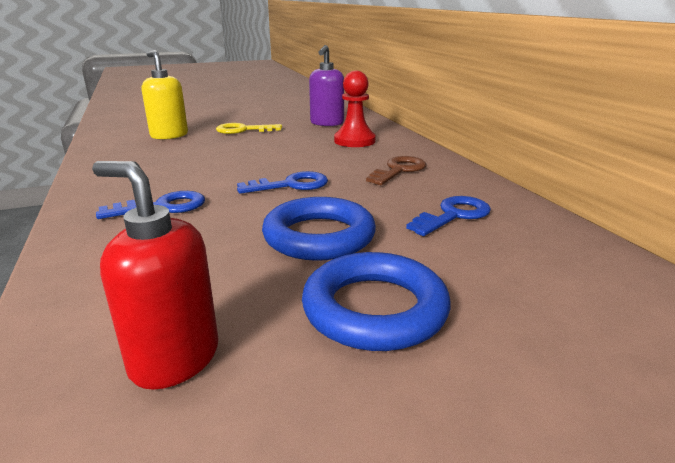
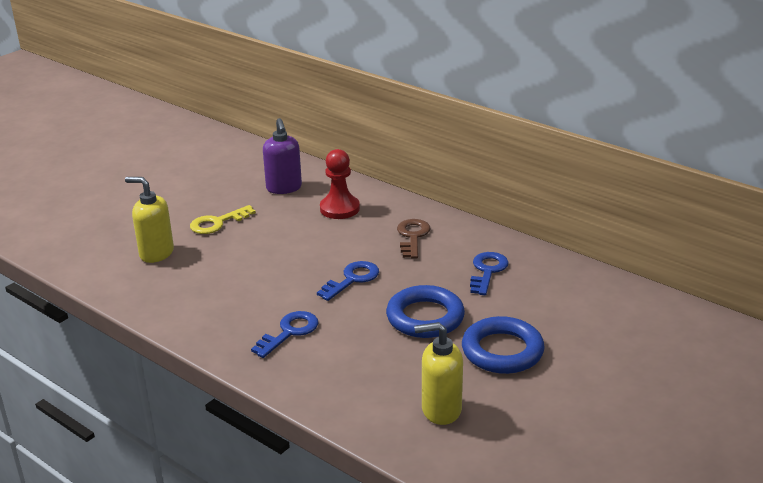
camera: 30 degrees left, 5 degrees up
(174, 359) = (440, 410): red soap dispenser -> yellow soap dispenser

